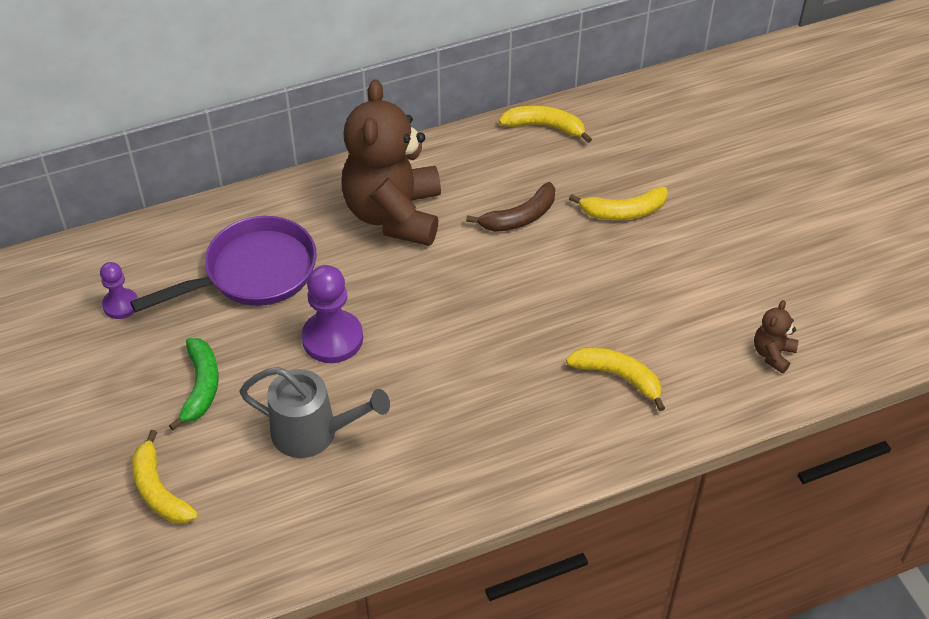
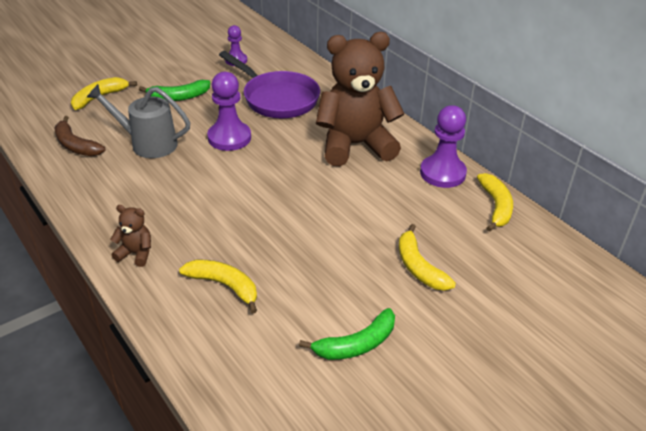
camera: 75 degrees right, 10 degrees down
(314, 432) = (147, 144): grey watering can -> grey watering can turned 105 degrees clockwise
(475, 152) = (442, 173): none -> purple pawn
(520, 217) = (382, 206): brown banana -> brown banana (76, 145)
(618, 377) = (224, 286): yellow banana -> yellow banana turned 75 degrees counterclockwise
(718, 283) = (356, 344): none -> green banana
(772, 354) = (276, 396): brown teddy bear -> brown teddy bear (136, 253)

